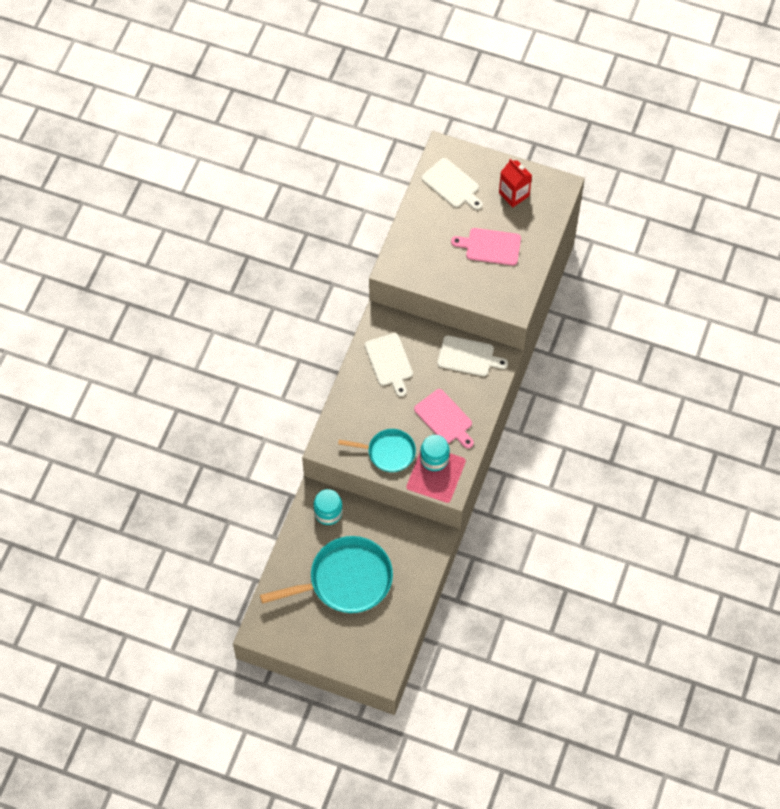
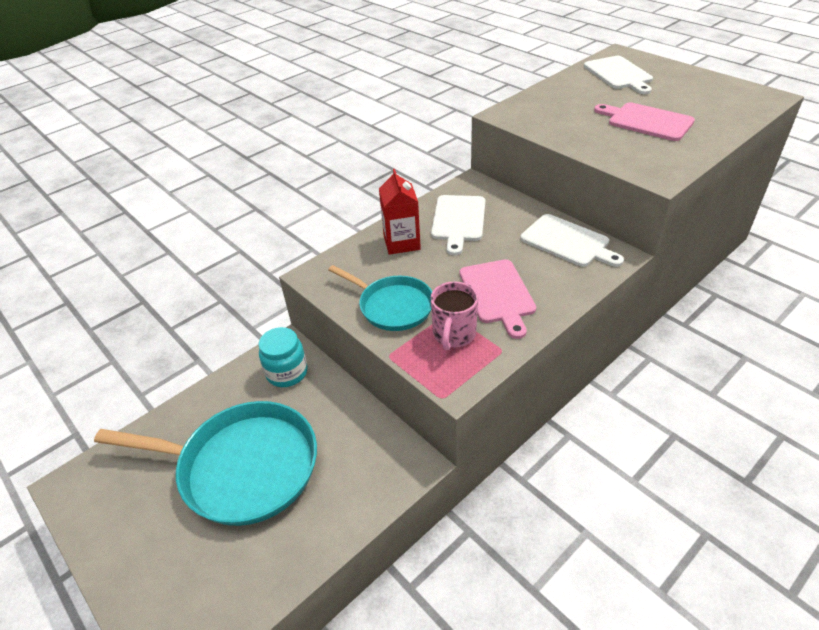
camera: 30 degrees right, 20 degrees down
(434, 459) = (454, 335): turquoise jar -> pink mug
(514, 194) = (697, 92): red carton -> red carton (401, 242)

